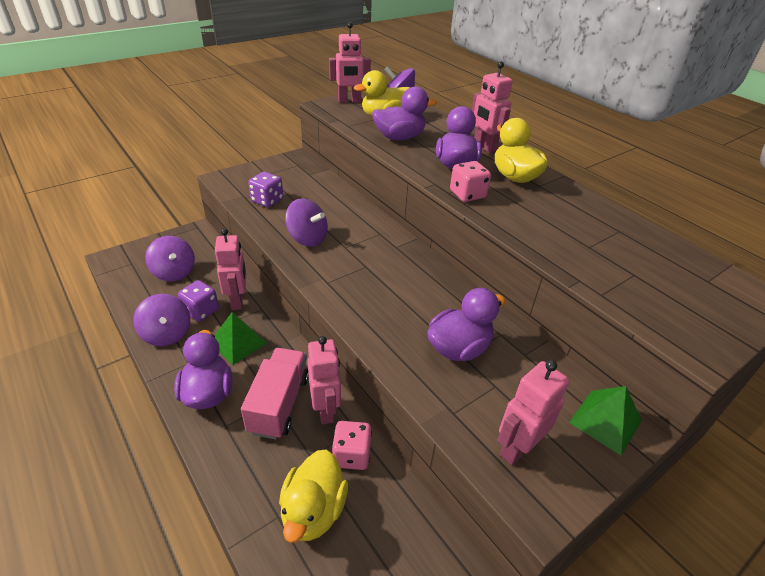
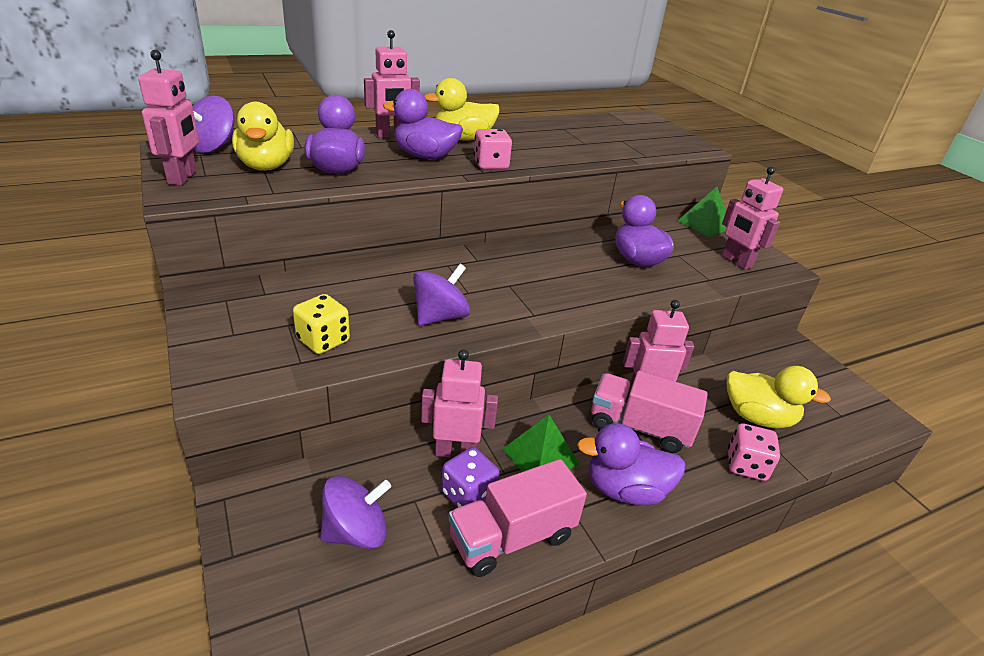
camera: 80 degrees left, 5 degrees down
(167, 334) = (512, 537): purple spinning top -> pink truck
(267, 200) = (323, 340): purple dice -> yellow dice
(351, 455) = (696, 385): pink dice -> pink dice (746, 465)

